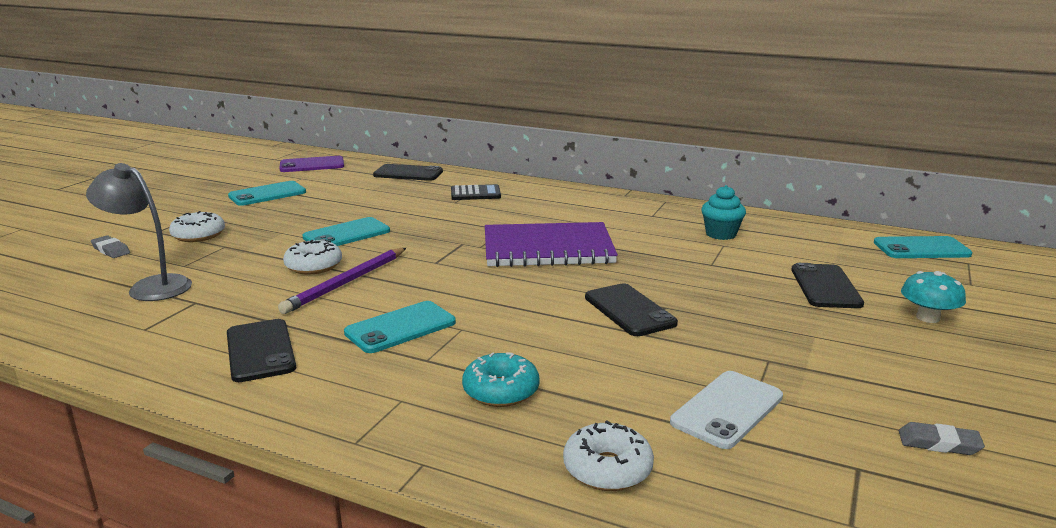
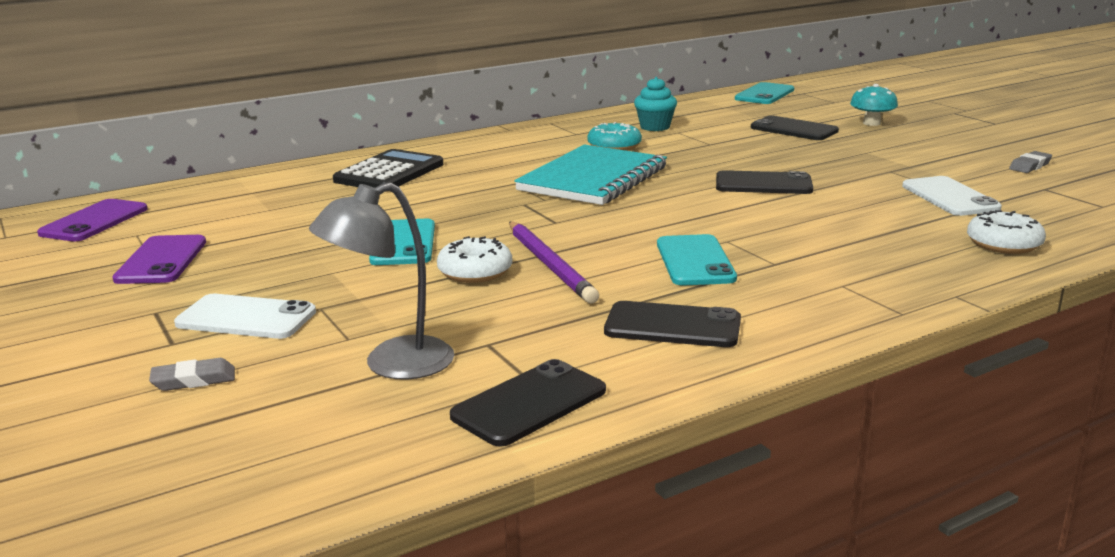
camera: 55 degrees left, 0 degrees up
(198, 235) = (246, 318): white donut -> white phone
(267, 194) = (161, 260): turquoise phone -> purple phone
(408, 173) = (253, 185): black phone -> black phone (529, 403)
(475, 193) = (389, 173): black calculator -> black calculator, size x1.57
(501, 391) = (860, 250): turquoise donut -> turquoise donut (614, 146)
(548, 248) = (593, 179): purple notebook -> turquoise notebook

